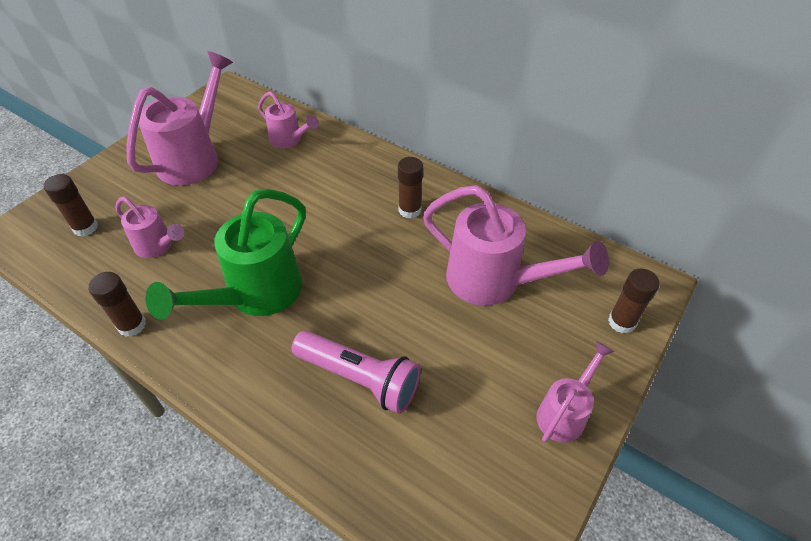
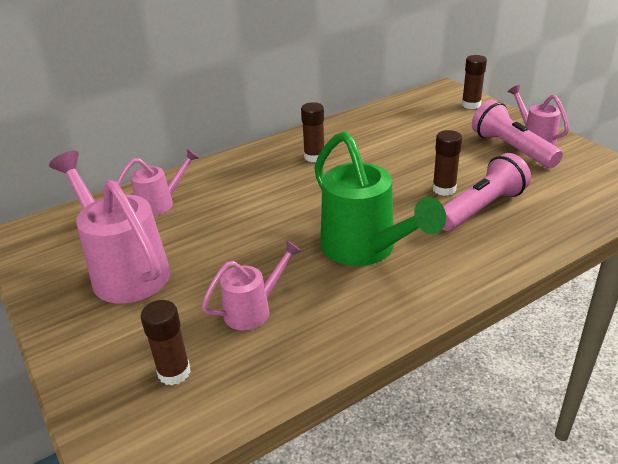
camera: 65 degrees left, 15 degrees down
(132, 325) = (362, 337): brown glue stick -> brown glue stick (444, 189)
(493, 281) = (413, 138): pink watering can -> none
(517, 389) = (512, 149): none -> pink flashlight

